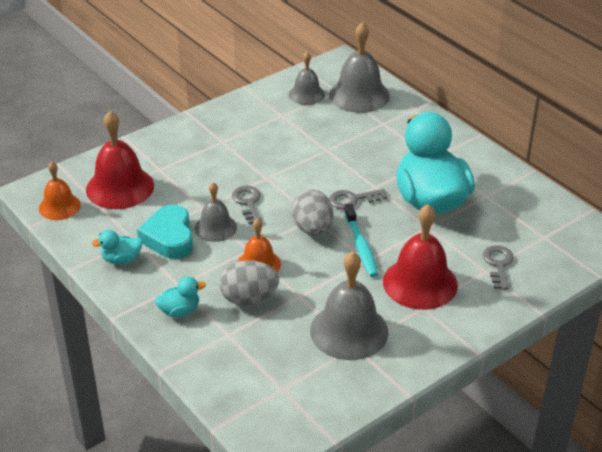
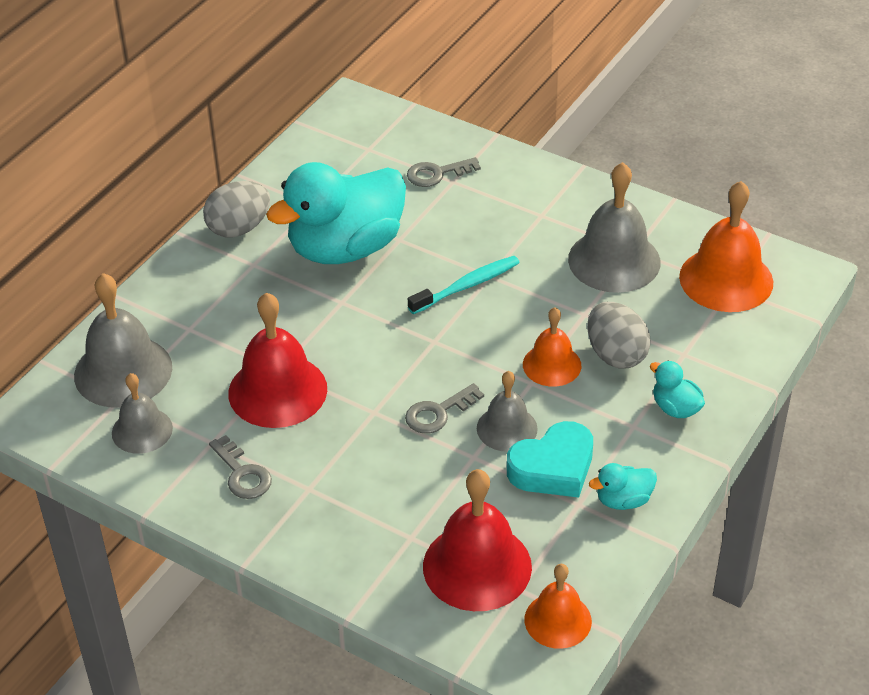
camera: 110 degrees left, 5 degrees up
(121, 259) = (623, 500): turquoise duck -> turquoise duck turned 105 degrees clockwise
(292, 389) = (726, 279): none -> orange bell
(312, 229) = (458, 336): grey egg -> grey egg (239, 228)
(353, 200) = (380, 315): grey key -> grey key (242, 474)
(420, 283) = (503, 225): red bell -> red bell (277, 390)

